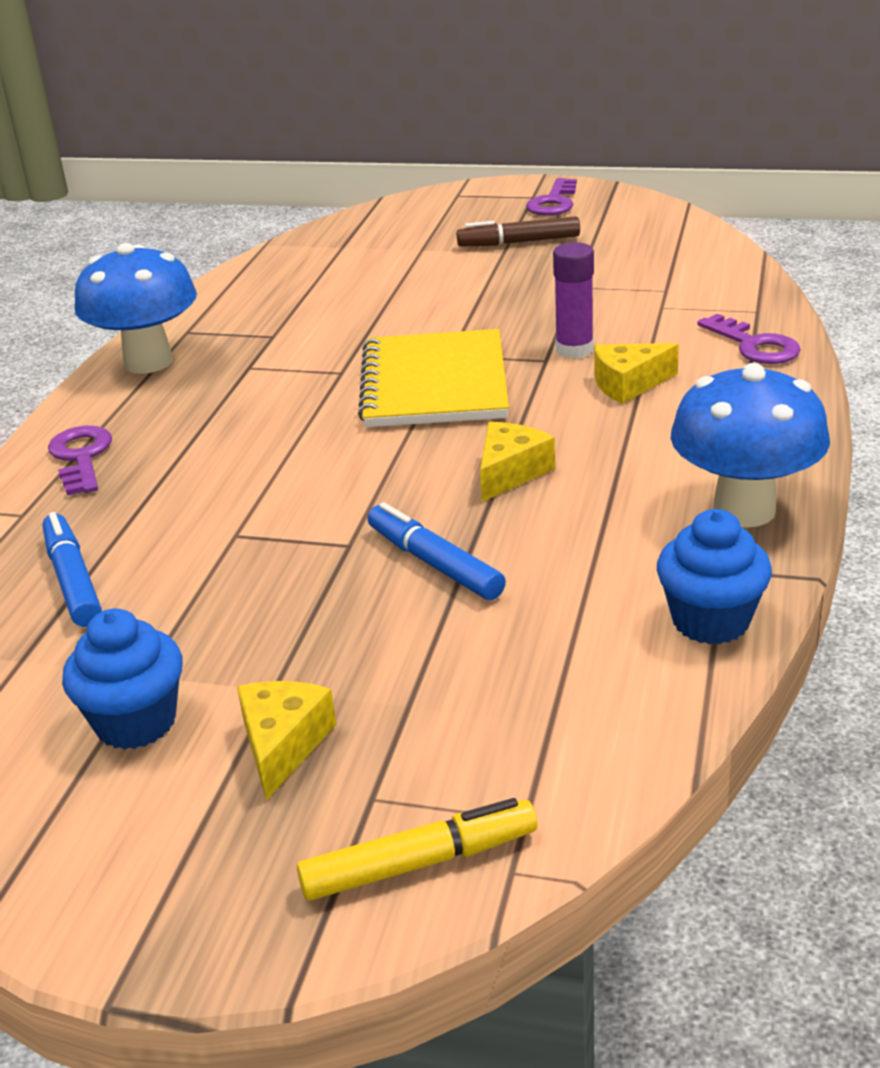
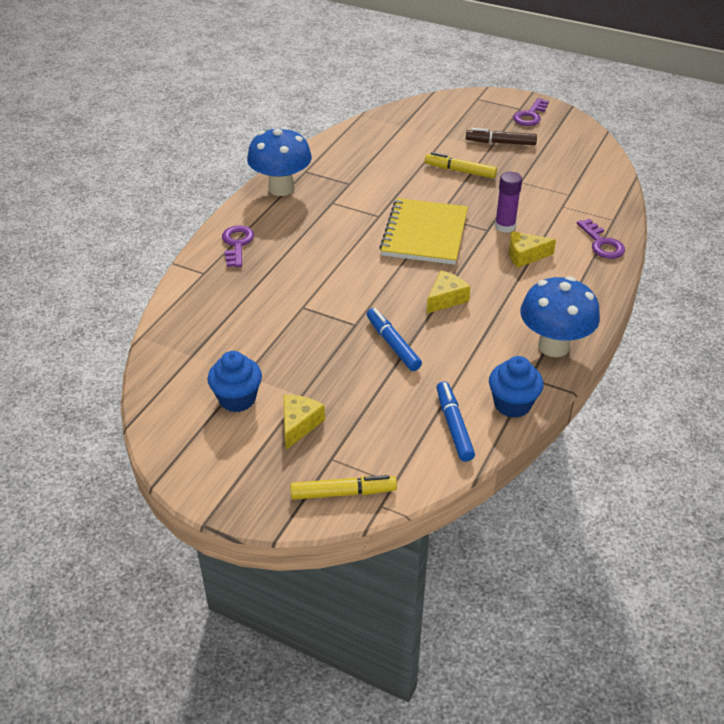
camera: 10 degrees right, 10 degrees up
(73, 580) = (222, 317): blue marker -> blue marker (454, 426)
(464, 288) = (460, 171): none -> yellow marker

